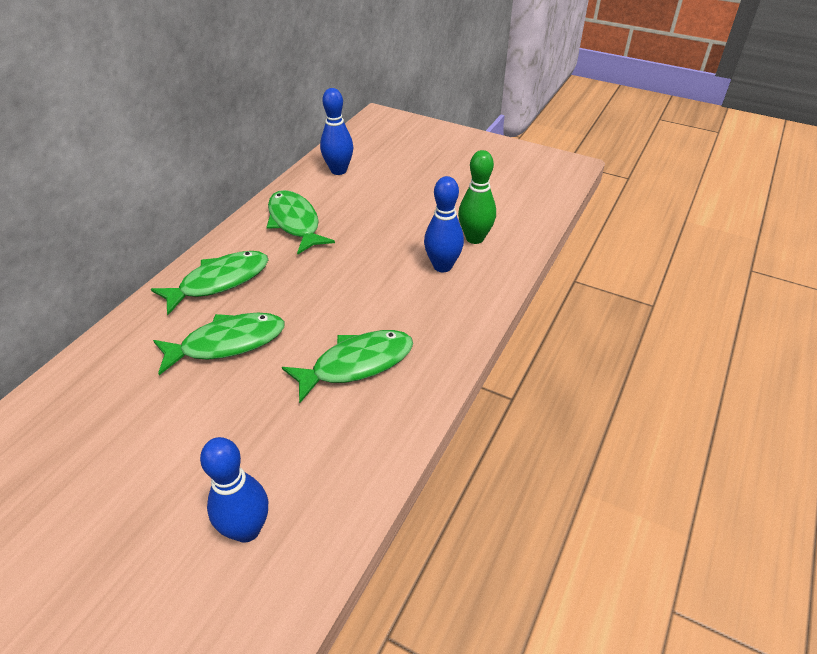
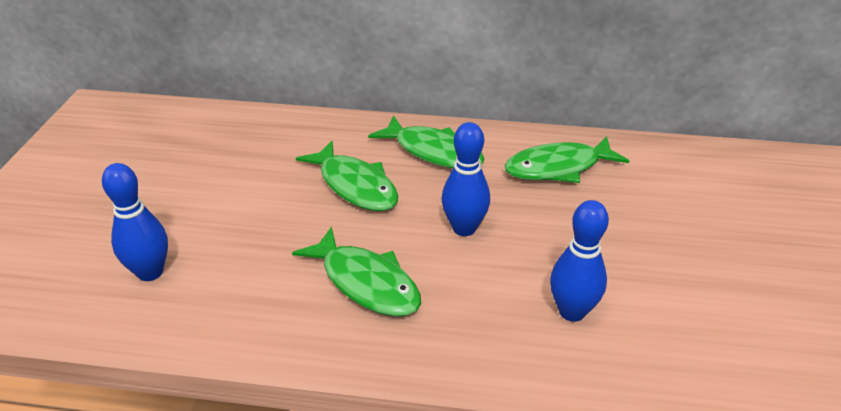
camera: 70 degrees right, 5 degrees down
(295, 223) = (558, 167): green fish -> green fish turned 150 degrees counterclockwise
(338, 170) = (683, 168): blue bowling pin -> blue bowling pin (464, 228)
(475, 238) = (654, 330): green bowling pin -> none

